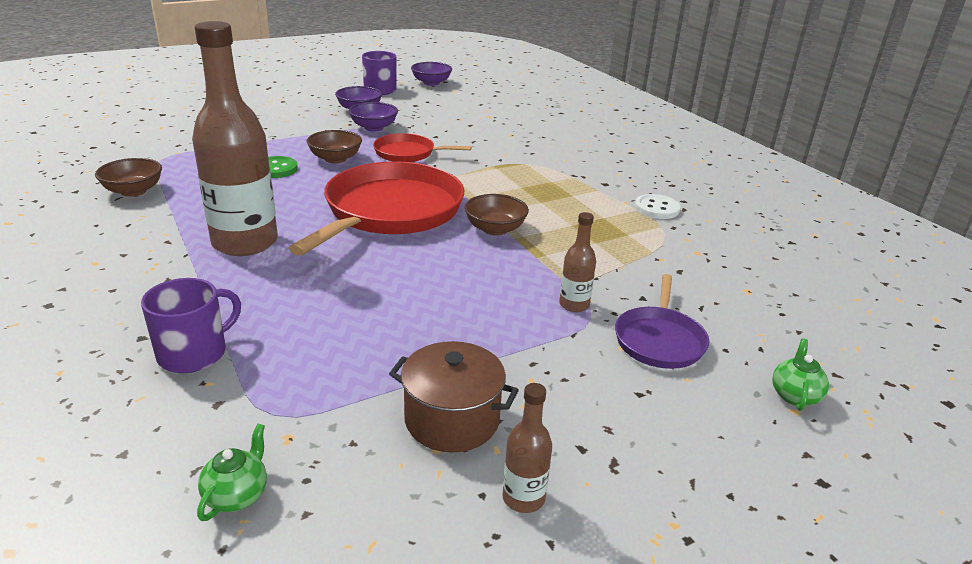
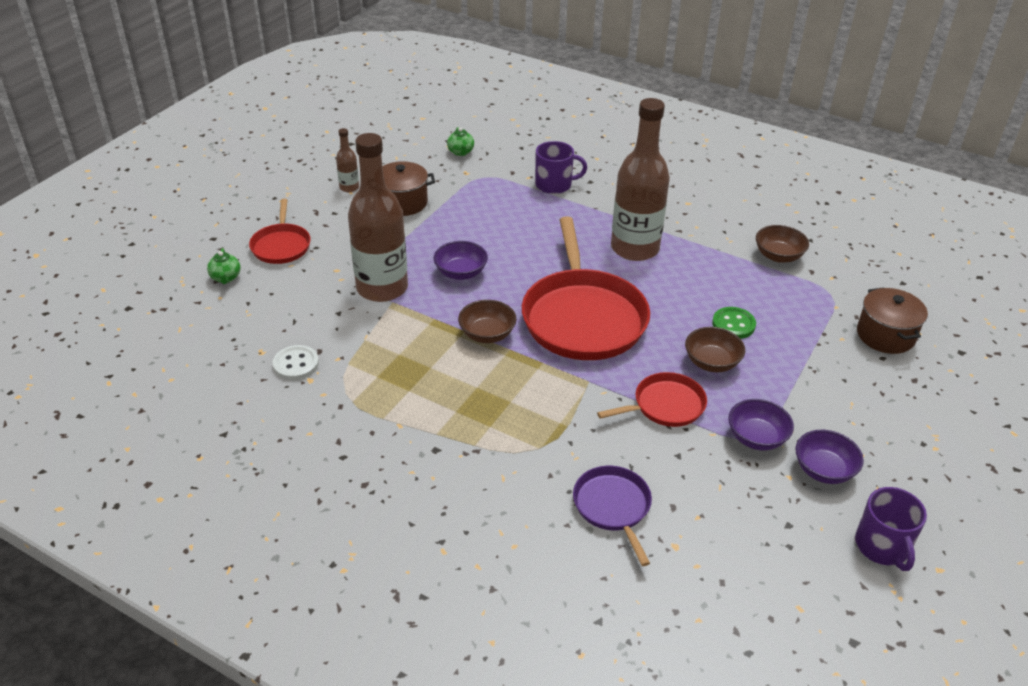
camera: 150 degrees right, 10 degrees up
(186, 132) = (885, 335): none -> brown pot
(194, 353) = (554, 184): purple mug -> purple mug turned 105 degrees counterclockwise
(431, 83) = (861, 620): purple bowl -> purple bowl (461, 273)
(574, 305) = (382, 288): brown bottle -> brown bottle, size x2.31
(656, 208) = (365, 428): white button -> white button (296, 364)
(659, 340) = (315, 283): purple pan -> purple pan (613, 507)
(696, 417) = (281, 246): none -> red pan

